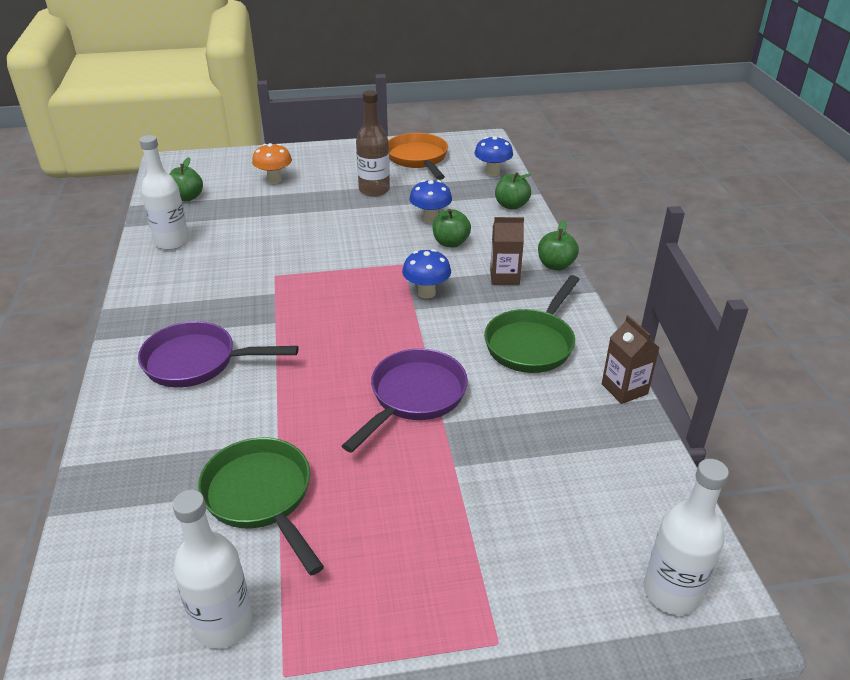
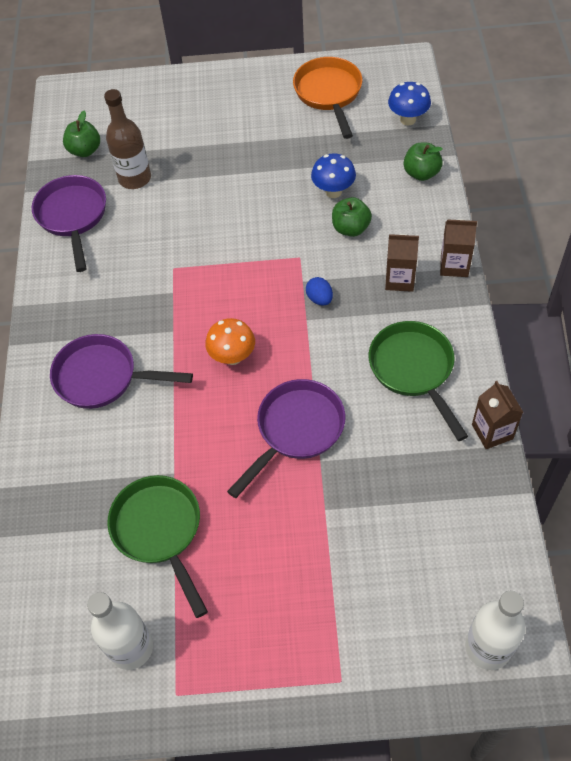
camera: 10 degrees right, 20 degrees up
(172, 242) = (73, 217): white bottle -> purple pan
(274, 180) = (174, 125): orange mushroom -> orange mushroom (233, 357)
(374, 190) = (278, 144): brown bottle -> brown bottle (135, 178)
(426, 293) = (319, 299): blue mushroom -> blue egg
(532, 343) = (414, 370): green pan -> green pan turned 120 degrees clockwise
(555, 265) = (454, 265): green apple -> brown carton

